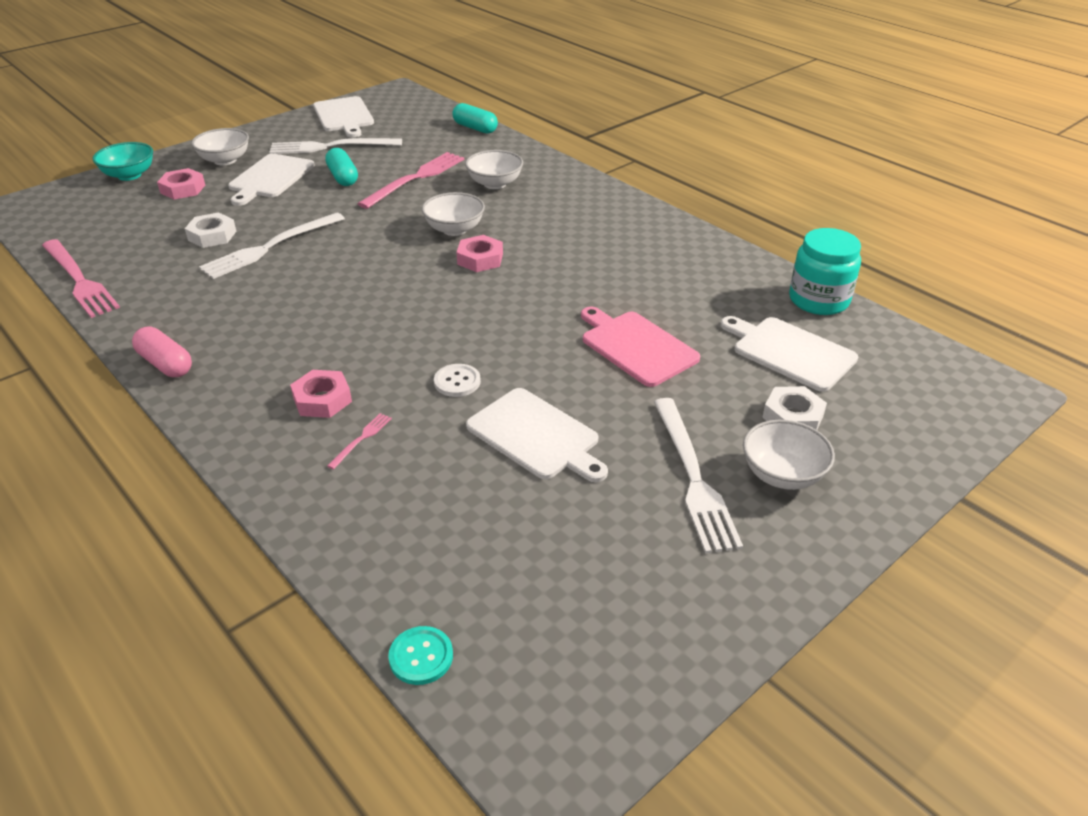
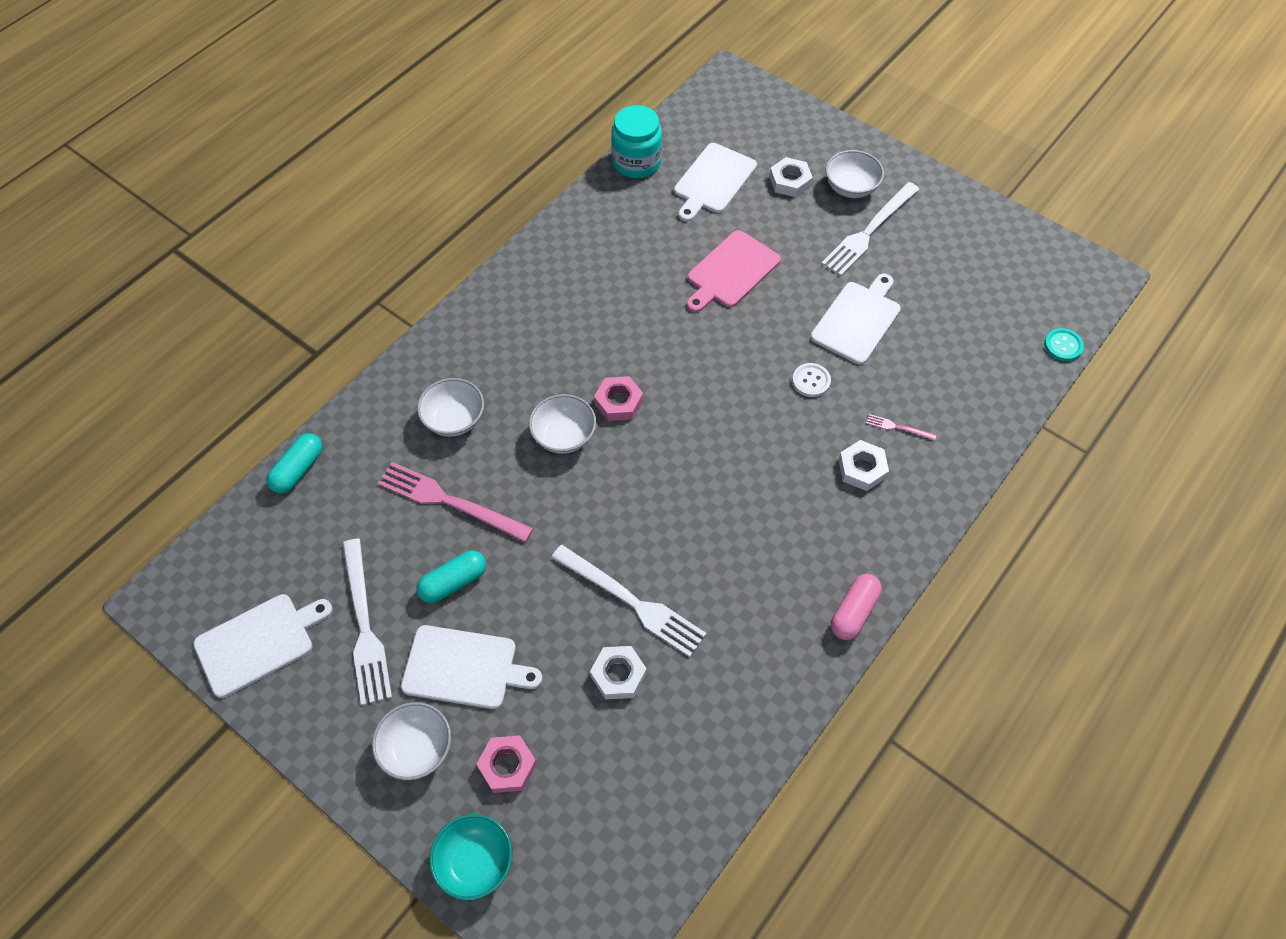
camera: 100 degrees left, 20 degrees up
(79, 280) = (740, 776): pink fork -> none
(322, 399) = (862, 468): pink nut -> white nut
(693, 477) = (869, 231): white fork -> white fork turned 150 degrees clockwise

